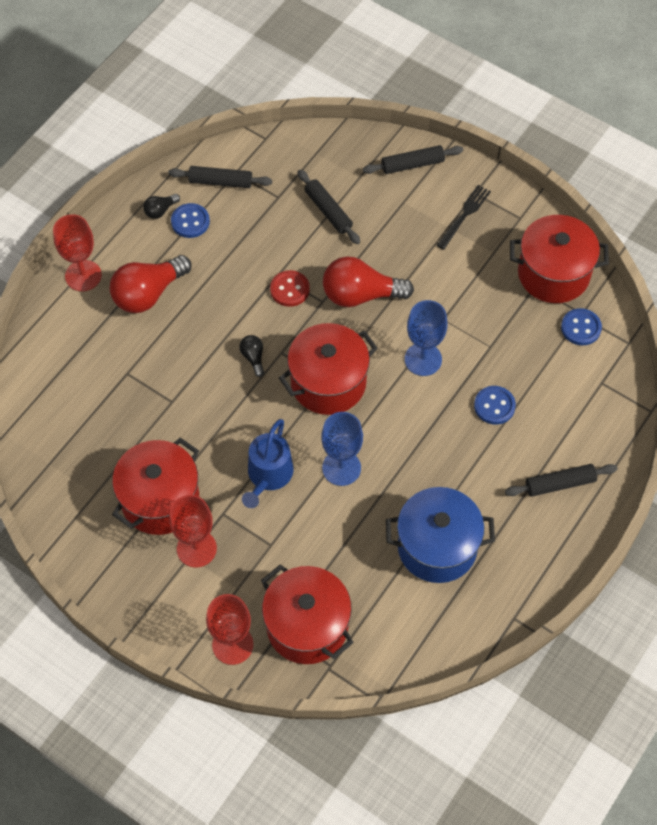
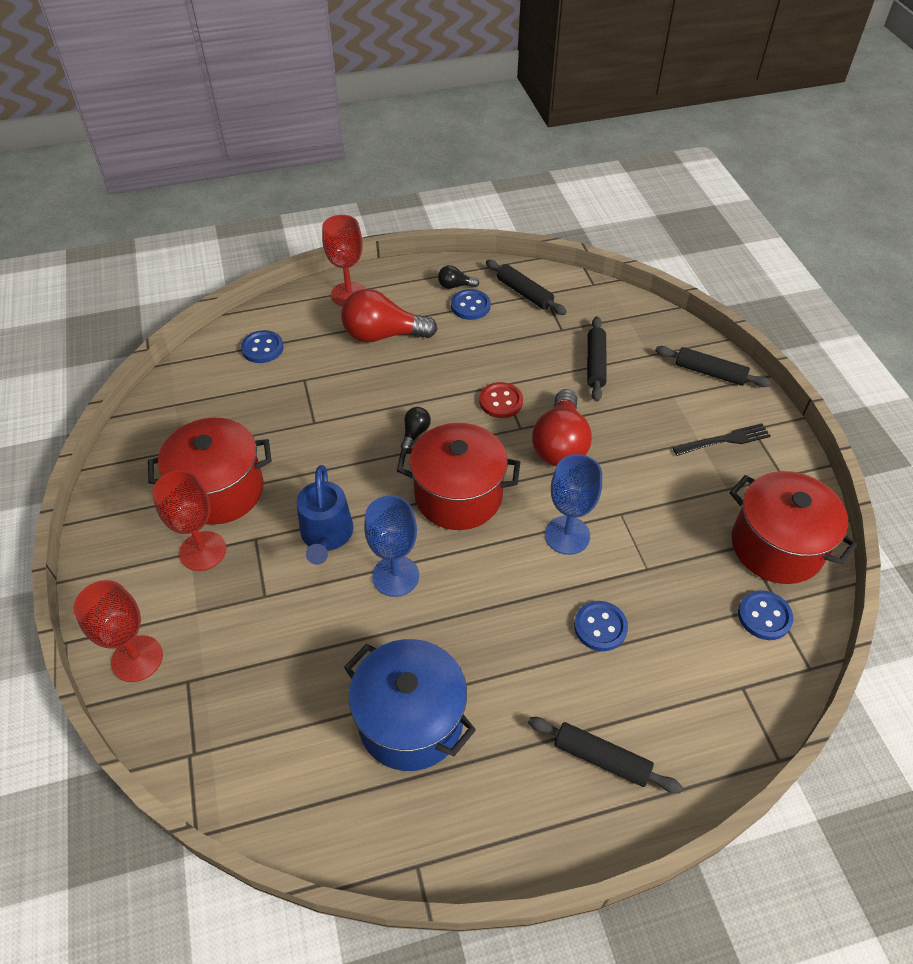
camera: 40 degrees right, 10 degrees down
(65, 370) = (262, 348): none -> blue button
(268, 475) = (326, 535): blue watering can -> blue watering can turned 60 degrees counterclockwise
(307, 626) = (215, 696): red pot -> none
(360, 295) = (560, 444): red light bulb -> red light bulb turned 120 degrees counterclockwise

